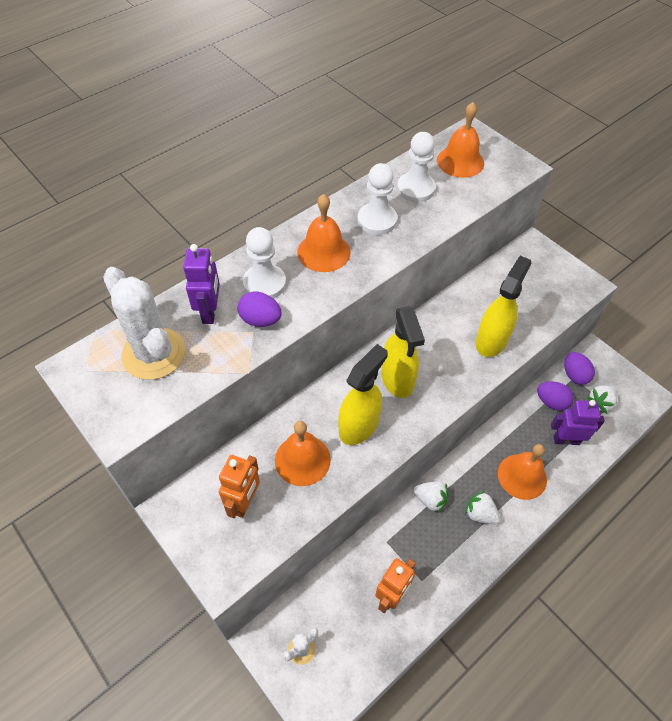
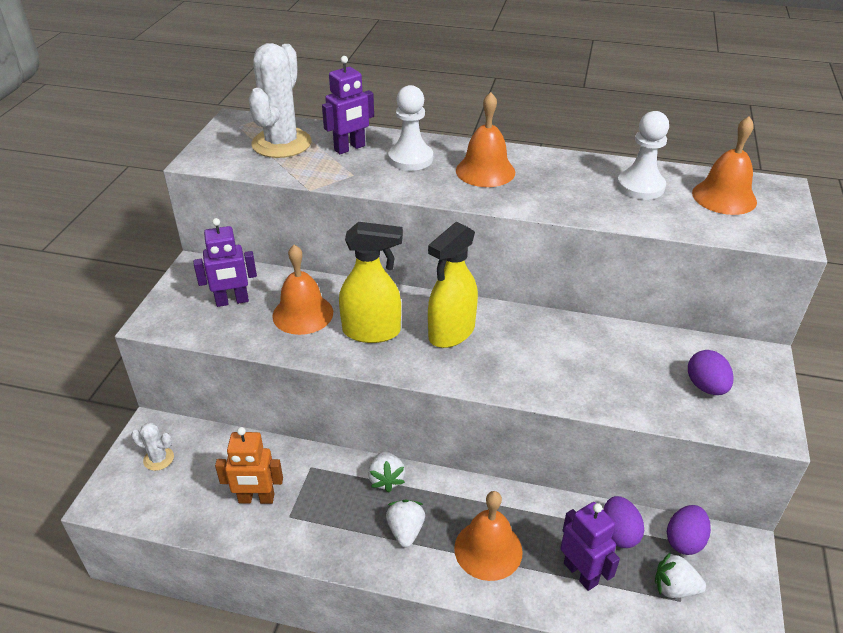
camera: 55 degrees right, 15 degrees down
(244, 502) = (232, 301): orange robot -> purple robot
(260, 320) = (369, 173): purple egg -> purple egg (705, 386)
(377, 220) = (564, 182): white pawn -> none
(491, 340) = (580, 379): yellow spray bottle -> none

